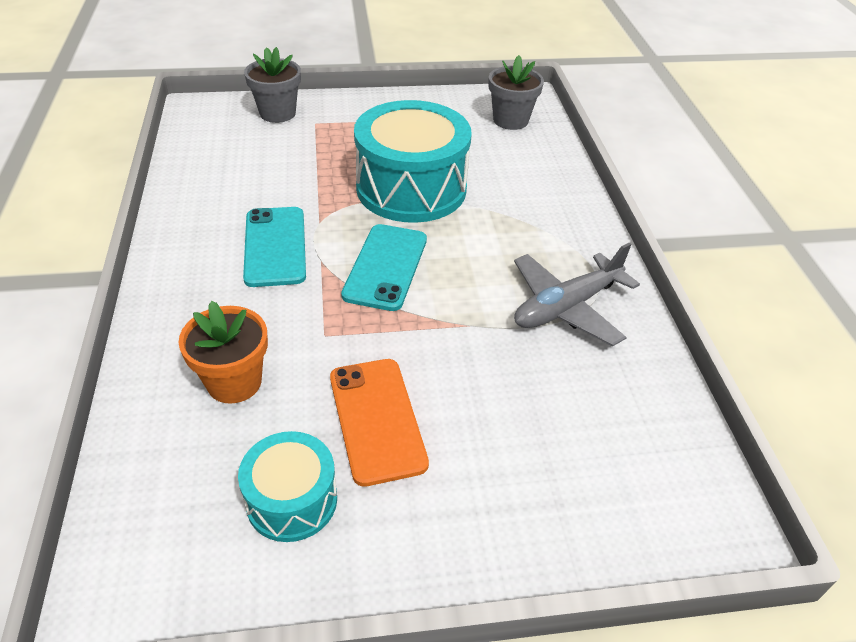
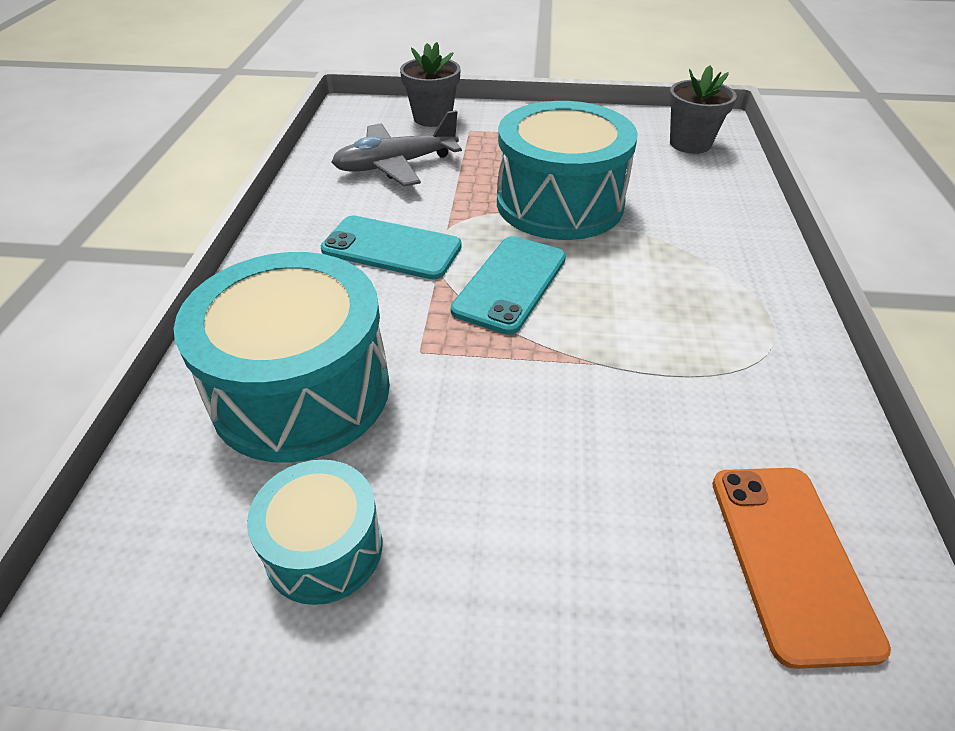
camera: 15 degrees right, 0 degrees up
(234, 382) = (301, 391): orange flower pot -> turquoise drum
(275, 246) = (391, 248): turquoise phone -> turquoise phone turned 75 degrees counterclockwise
(377, 420) = (456, 462): orange phone -> orange phone (790, 559)
(566, 307) = (728, 358): grey plane -> grey plane (396, 165)

